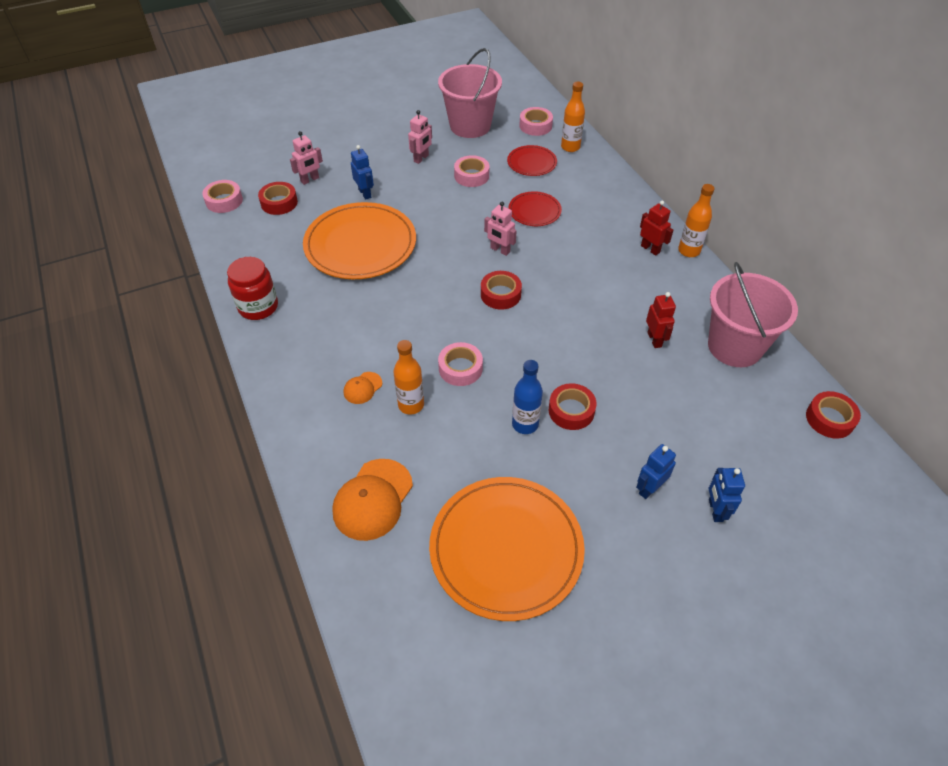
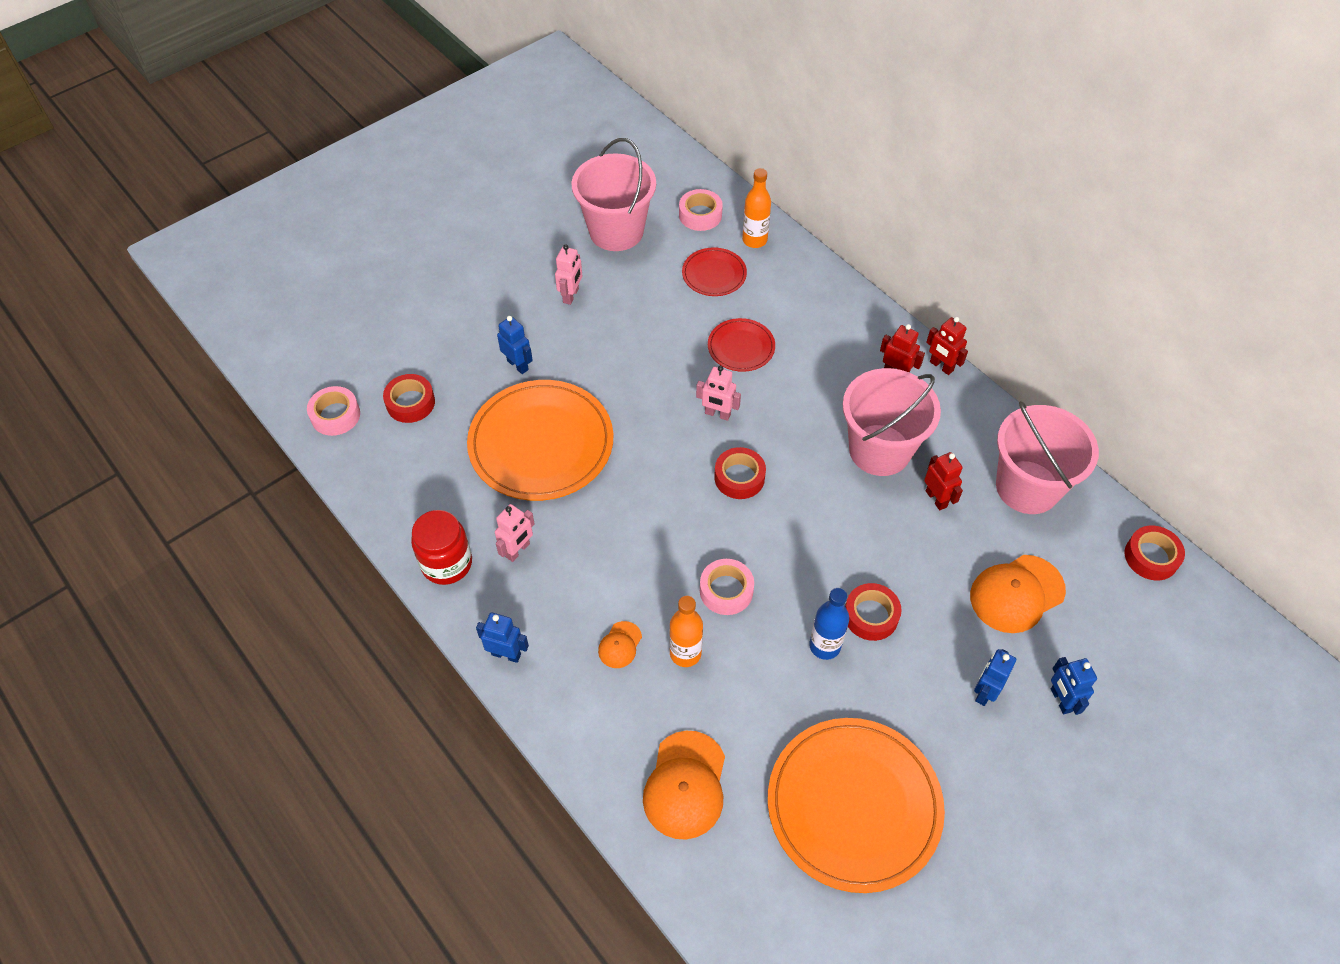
camera: 15 degrees left, 5 degrees up
(274, 375) = (506, 654): none -> blue robot
(310, 180) = (437, 359): pink robot -> pink robot (518, 550)
(471, 176) = (645, 309): pink tape -> none
(619, 297) = (879, 450): none -> pink bucket
(689, 251) = (941, 366): orange bottle -> red robot
(701, 421) = (1016, 594): none -> orange cap

